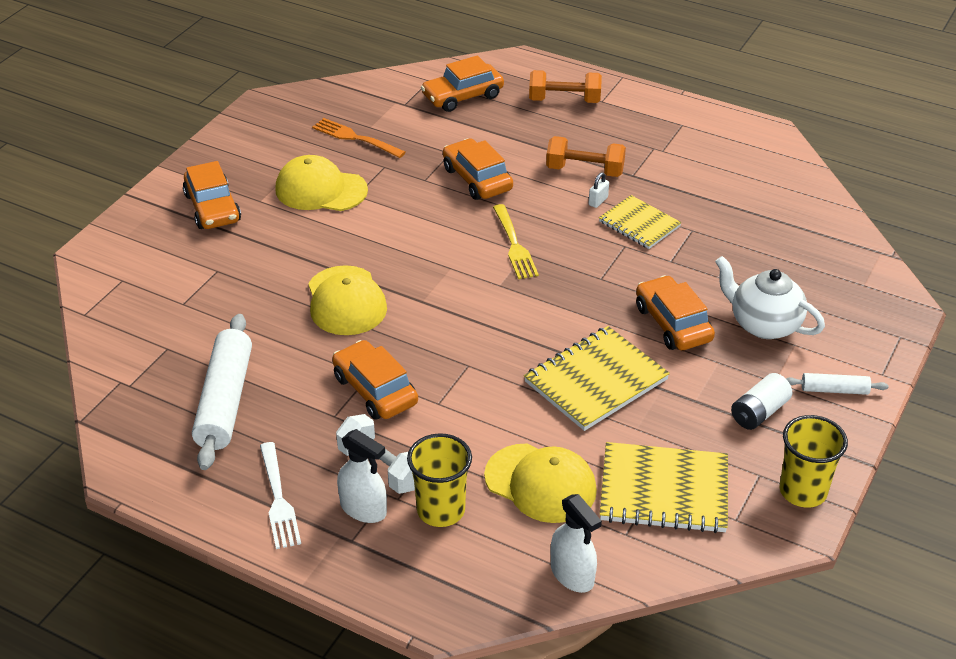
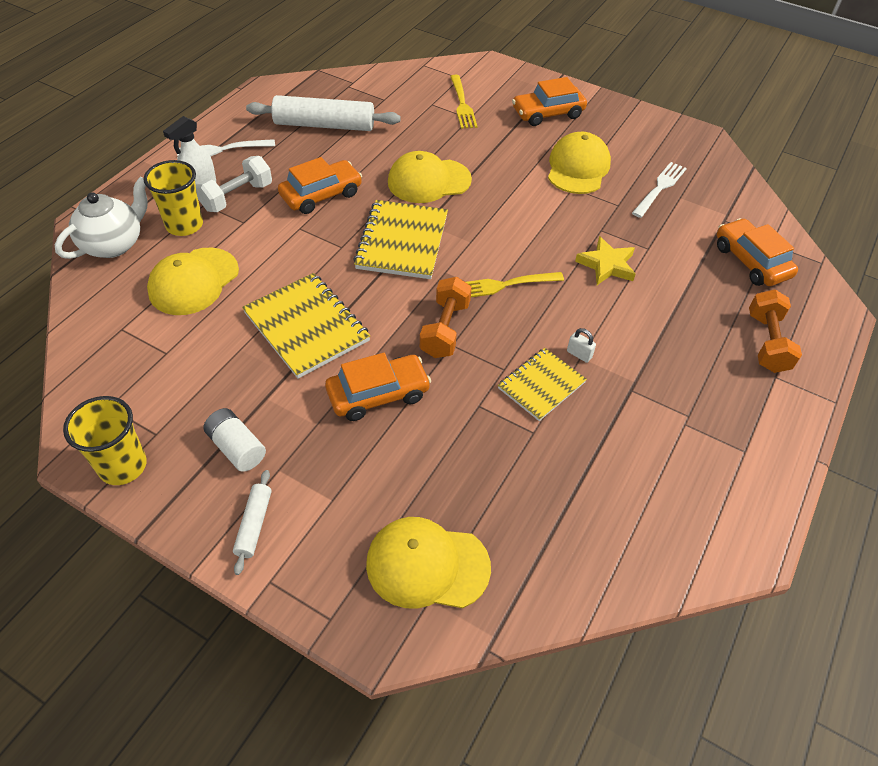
camera: 90 degrees right, 10 degrees up
(185, 277) = (462, 104): none -> yellow fork
(356, 138) = (659, 188): orange fork -> white fork
(477, 179) = (606, 265): orange car -> yellow star
(572, 574) = (93, 292): white spray bottle -> none
(585, 170) = (633, 348): orange dumbbell -> orange dumbbell (445, 329)
(664, 491) = (159, 359): yellow notebook -> yellow notebook (402, 242)
(764, 324) = (368, 475): white teapot -> white teapot (114, 244)
(836, 287) = (427, 565): none -> yellow cap

